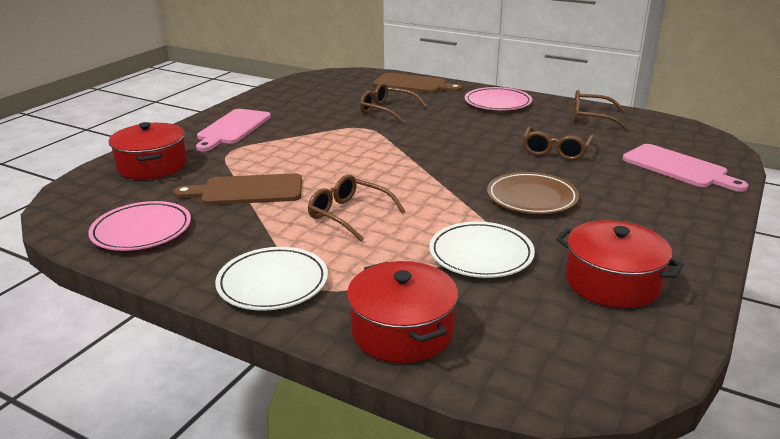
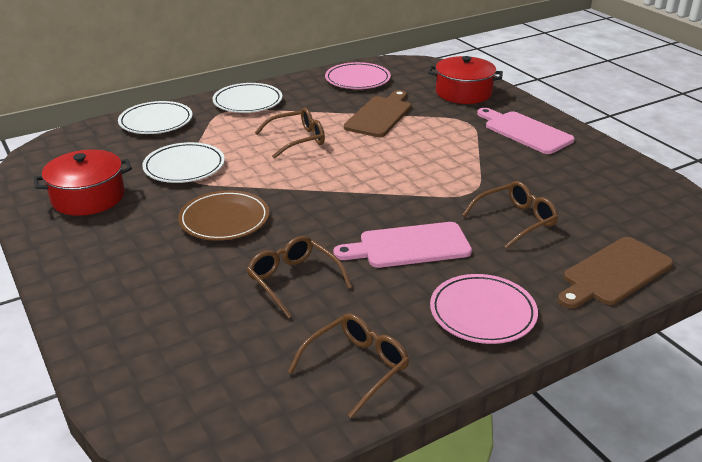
camera: 120 degrees right, 5 degrees up
(402, 331) = (156, 121): red pot -> white plate
(678, 168) = (160, 343): pink cutting board -> pink cutting board (409, 246)

